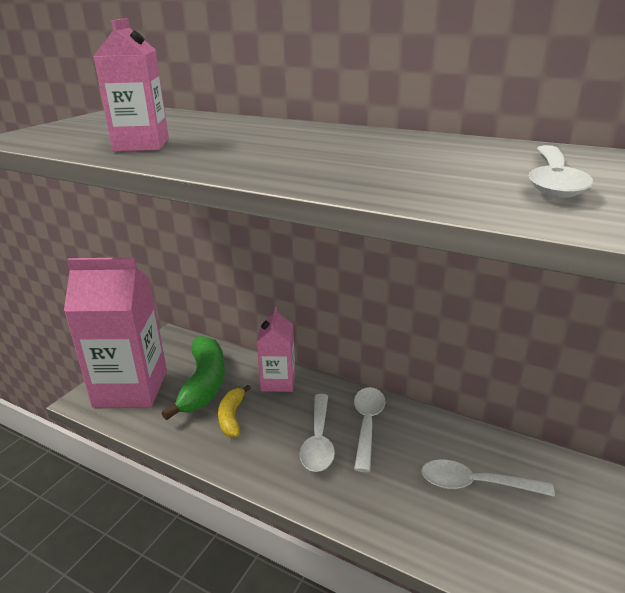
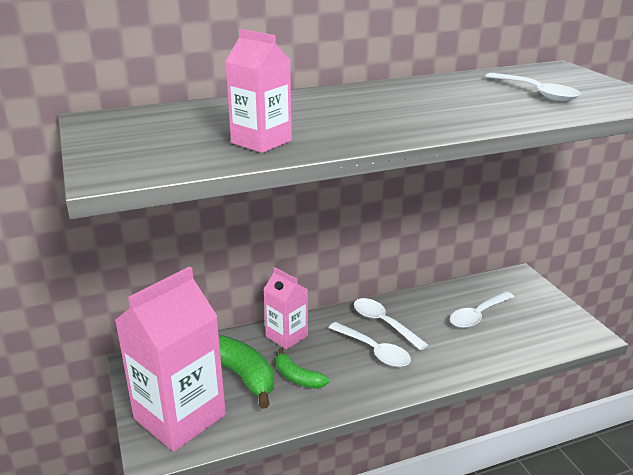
camera: 50 degrees left, 0 degrees up
(232, 417) = (297, 377): yellow banana -> green banana

